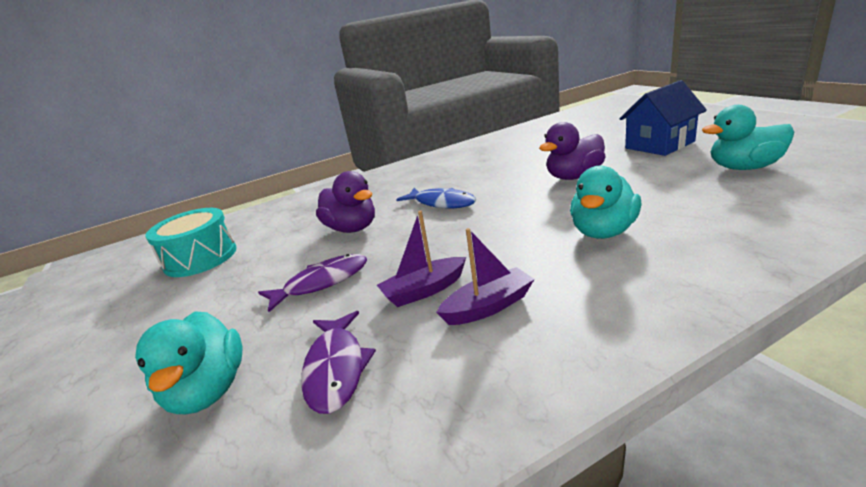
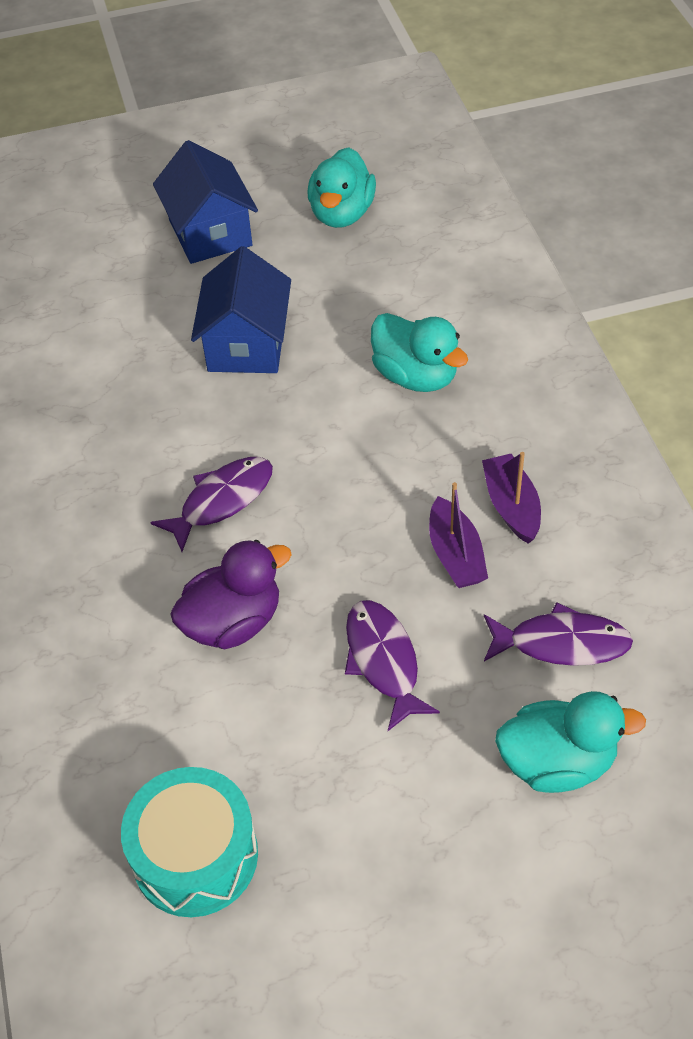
camera: 80 degrees left, 25 degrees up
(441, 203) = (222, 501): blue fish -> purple fish
(574, 177) = (246, 344): purple duck -> blue house

